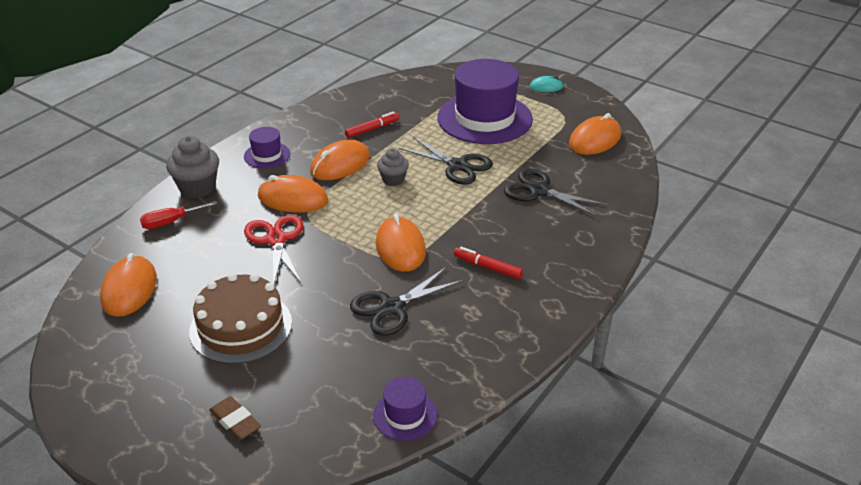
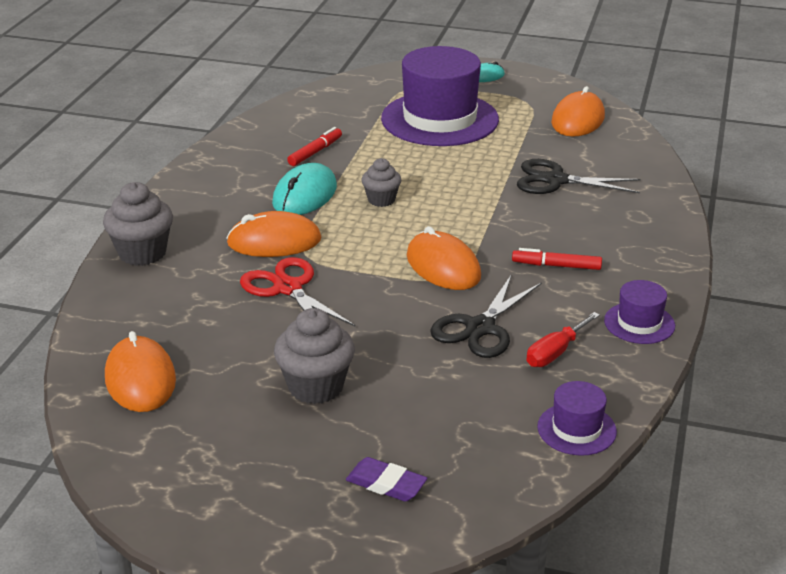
camera: 20 degrees left, 5 degrees down
(170, 222) = (136, 296): red screwdriver -> red screwdriver (555, 353)
(235, 421) = (386, 484): brown eraser -> purple eraser
(241, 327) = (316, 387): brown cake -> grey cupcake
(267, 155) = (205, 202): purple hat -> purple hat (639, 323)
(340, 164) = (304, 195): orange mouse -> turquoise mouse
(457, 166) = (445, 172): black scissors -> none

